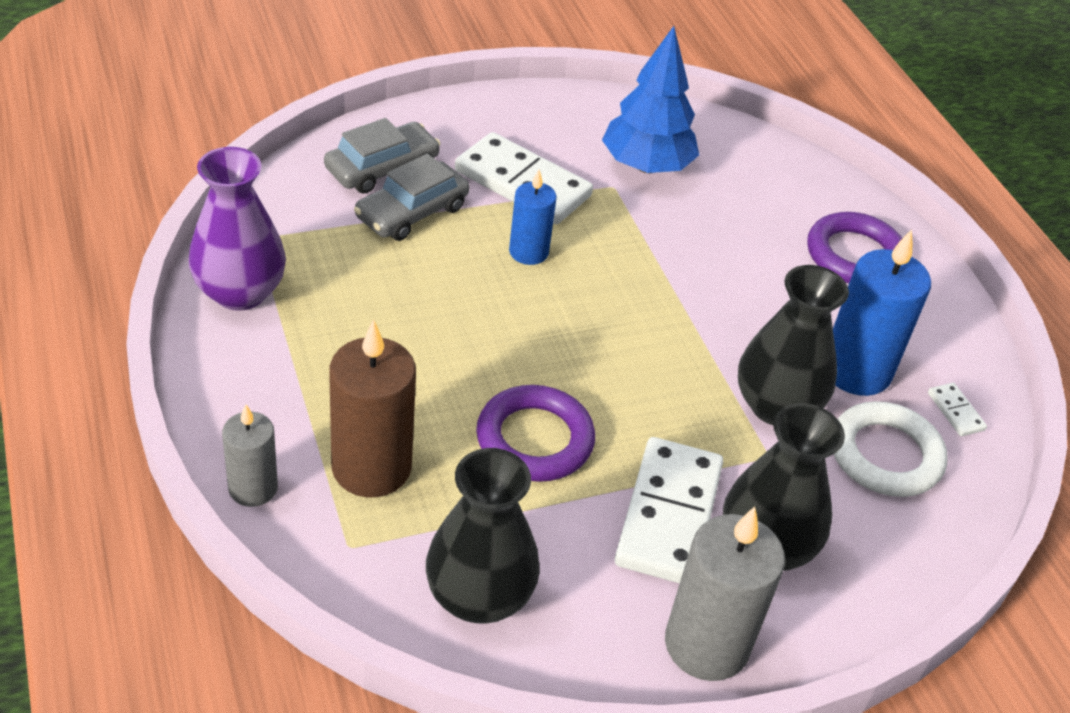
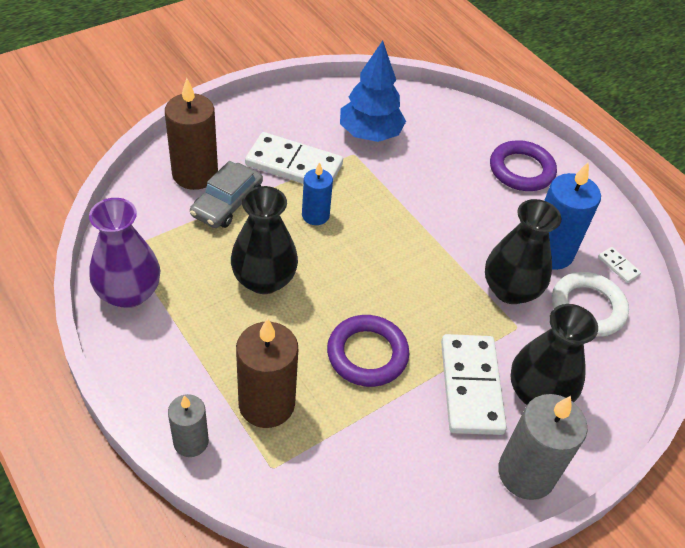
camera: 15 degrees left, 5 degrees up
(382, 168) = (195, 174): grey car -> brown candle
(479, 596) = (371, 481): black vase -> black vase (264, 280)

